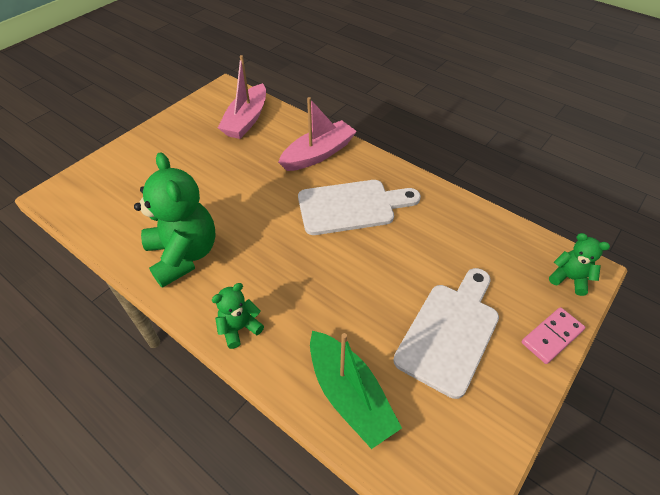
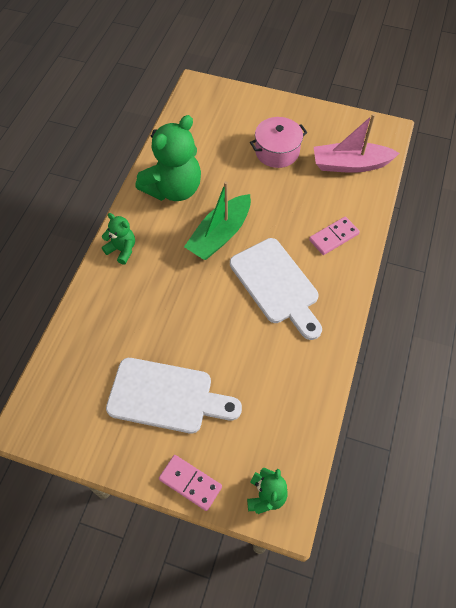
camera: 70 degrees right, 10 degrees up
(195, 160) = (277, 151): none -> pink pot
(318, 154) = (333, 237): pink boat -> pink domino
(349, 395) = (90, 337): green boat -> green boat (220, 235)

